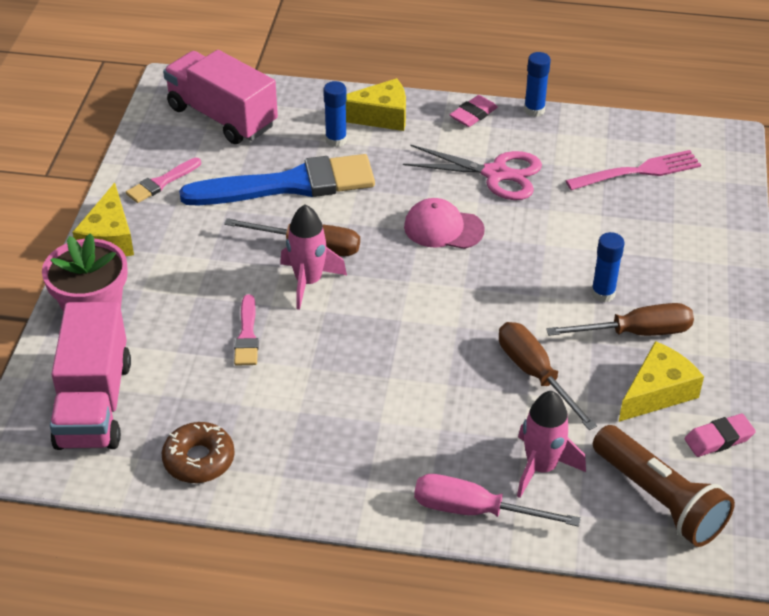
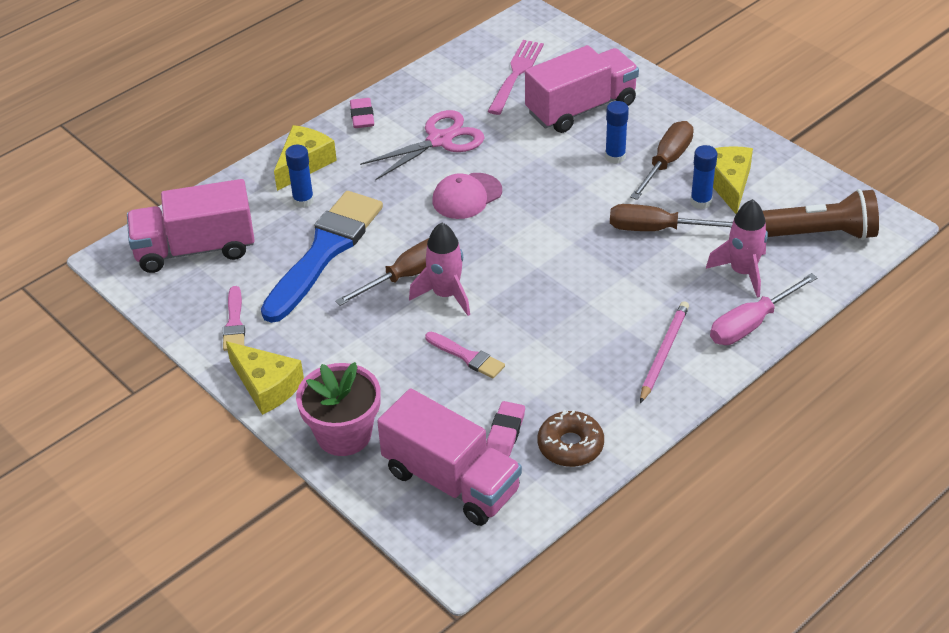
camera: 50 degrees left, 0 degrees up
(373, 464) = (663, 353): none -> pink pencil
(534, 110) = (394, 85): blue glue stick -> blue glue stick (701, 202)
(643, 236) = (581, 108): none -> pink truck
(718, 439) = (792, 180): pink eraser -> pink eraser (505, 432)

